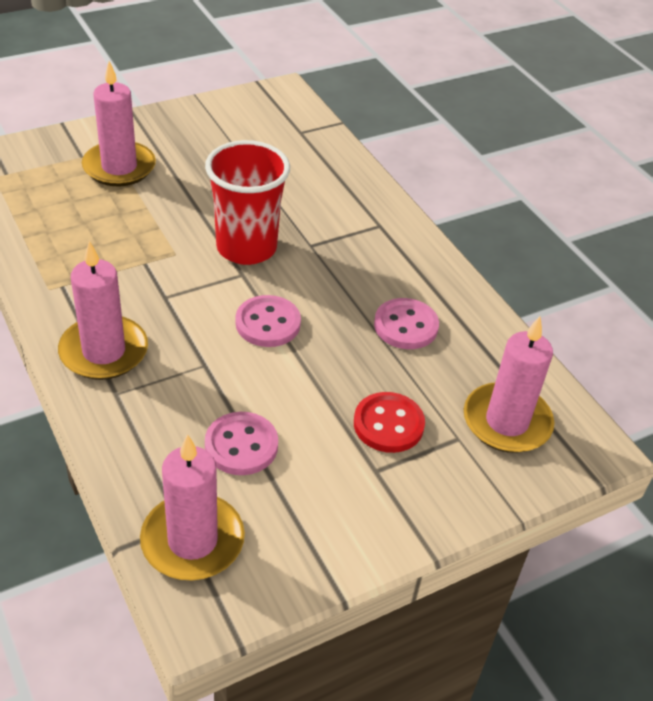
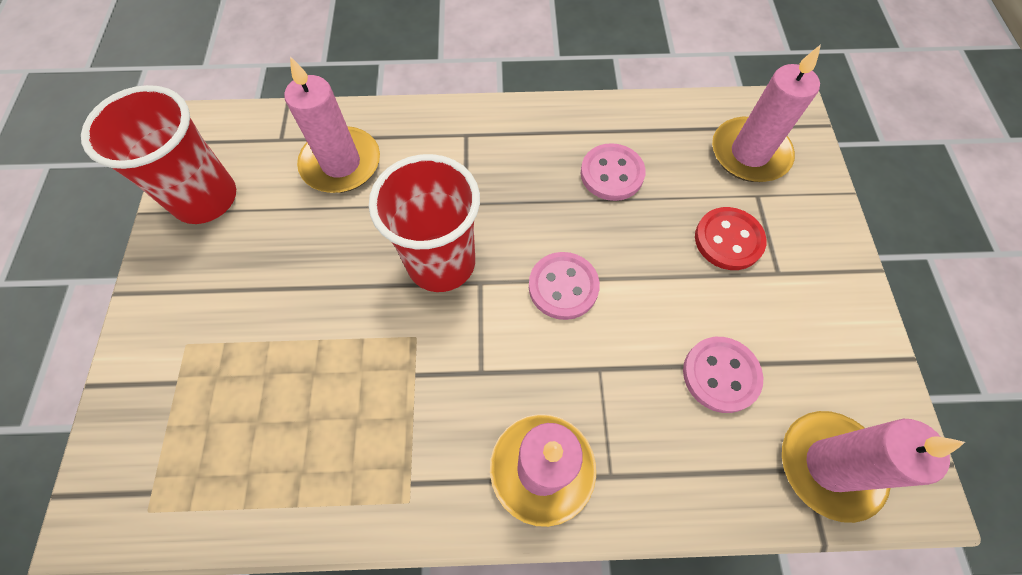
camera: 60 degrees left, 20 degrees up
(119, 167) = (226, 345): pink candle -> pink candle (341, 163)
(225, 117) = (205, 199): none -> red cup

